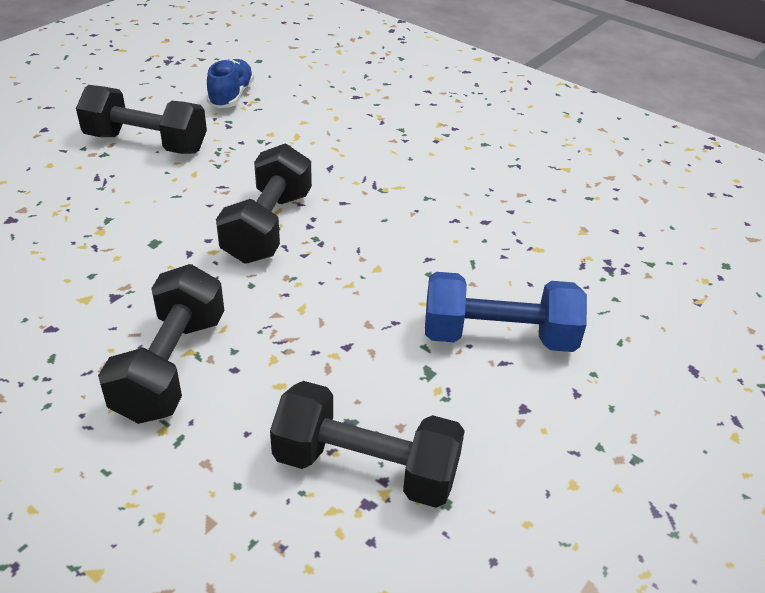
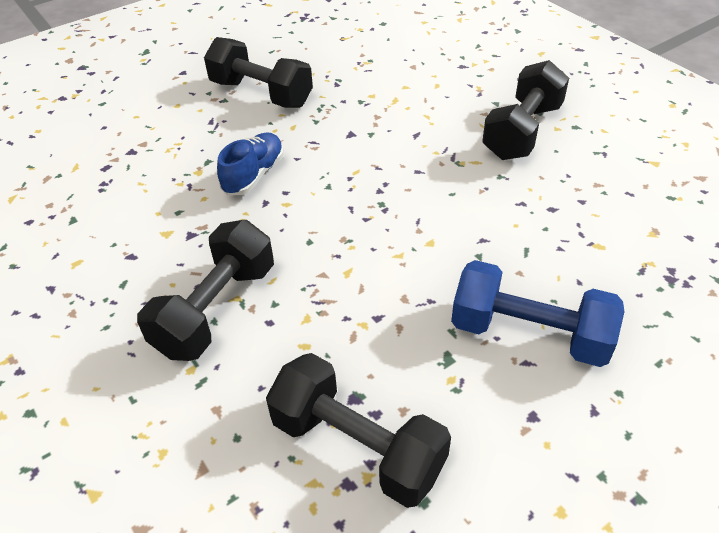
camera: 20 degrees right, 5 degrees up
(231, 96) = (348, 55): blue shoe -> blue shoe (254, 175)
(268, 226) = (342, 186): black dumbbell -> black dumbbell (522, 131)

